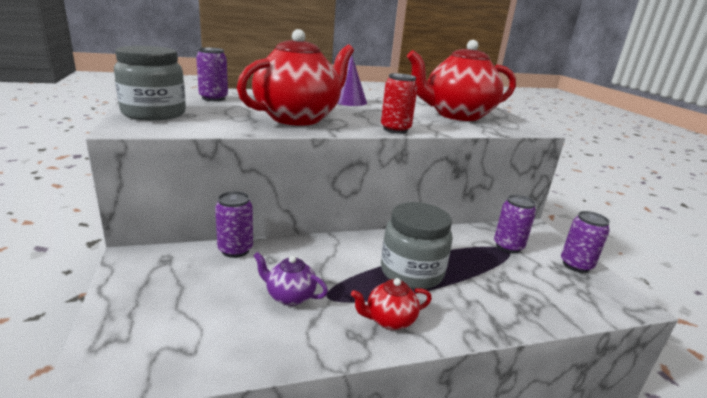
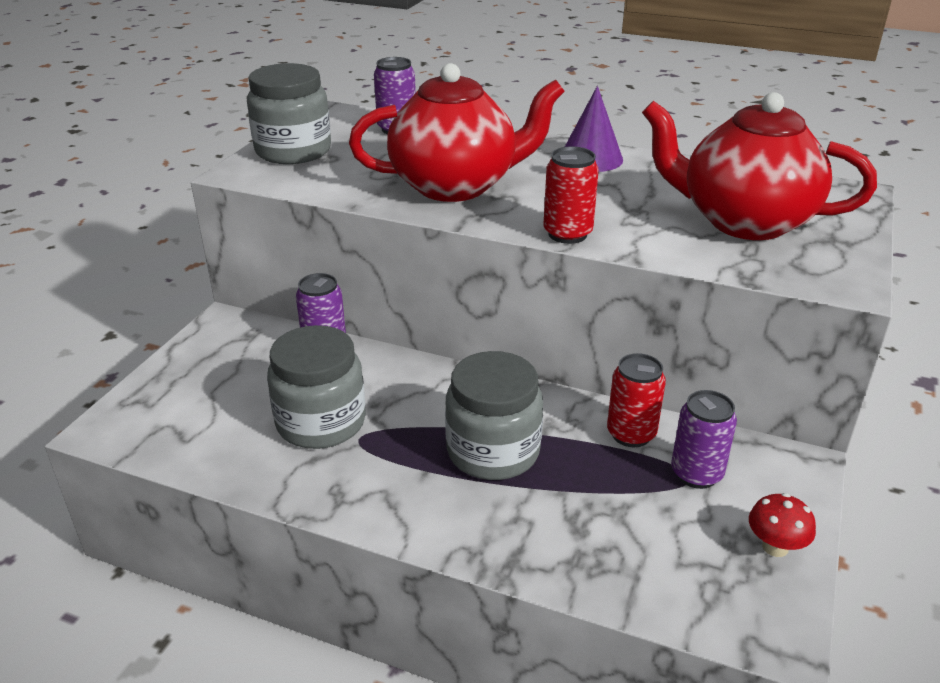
camera: 40 degrees right, 10 degrees up
(289, 296) = (321, 422): purple teapot -> grey jar
(389, 320) = (391, 494): red teapot -> none
(460, 239) = (631, 434): none -> red can
(576, 265) = (775, 547): purple can -> red mushroom

